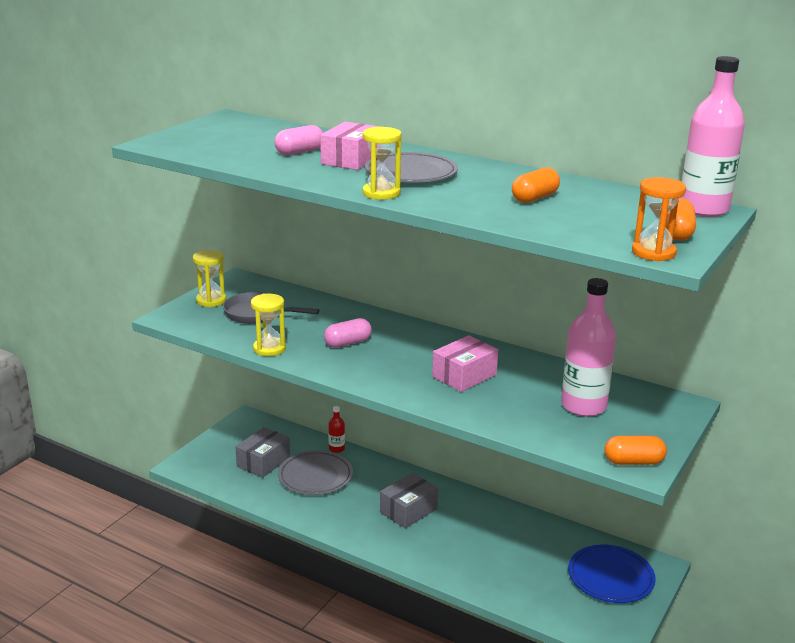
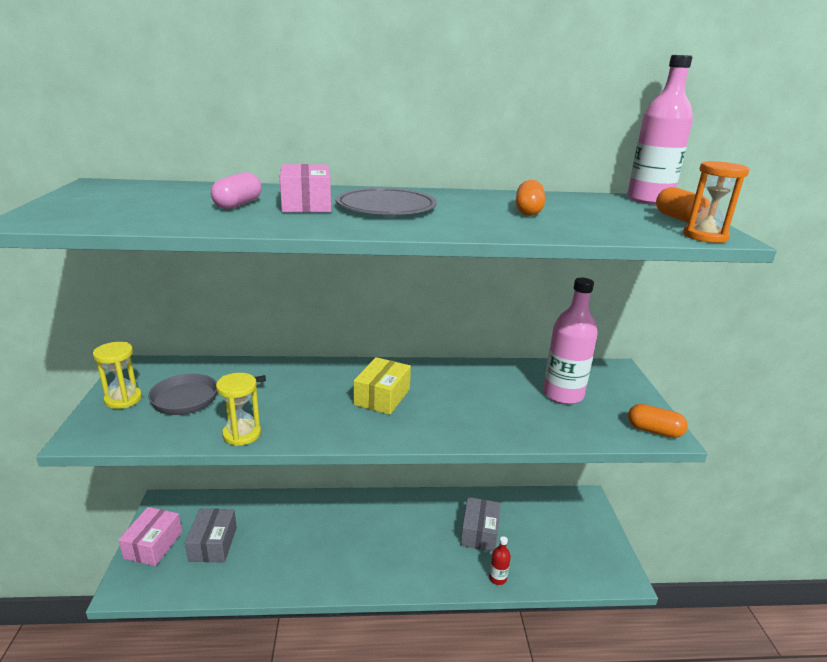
camera: 35 degrees left, 0 degrees up
(315, 476) = (276, 537): grey plate -> none
(336, 449) = (274, 500): red bottle -> red bottle (497, 578)
(347, 343) = (315, 401): pink capsule -> none
(381, 193) = (396, 229): yellow hourglass -> none
(406, 356) = (382, 397): none -> yellow box
(408, 510) = (383, 534): grey box -> grey box (479, 532)
(464, 376) = (449, 399): pink box -> pink box (153, 545)
(610, 577) = (570, 523): blue plate -> none
(633, 462) = (654, 431): orange capsule -> orange capsule turned 60 degrees clockwise

